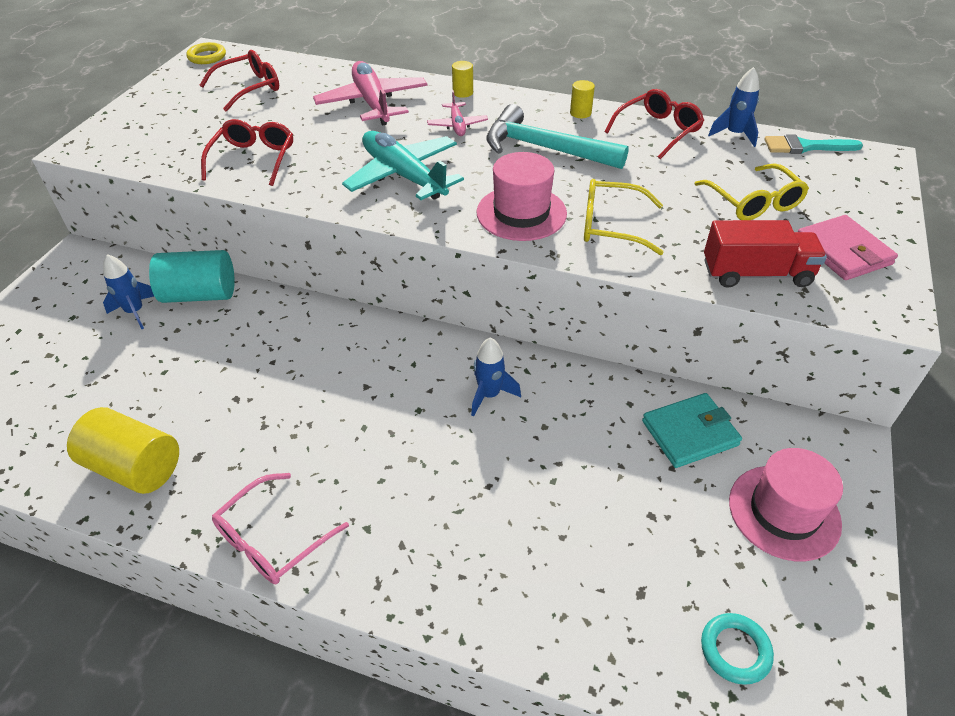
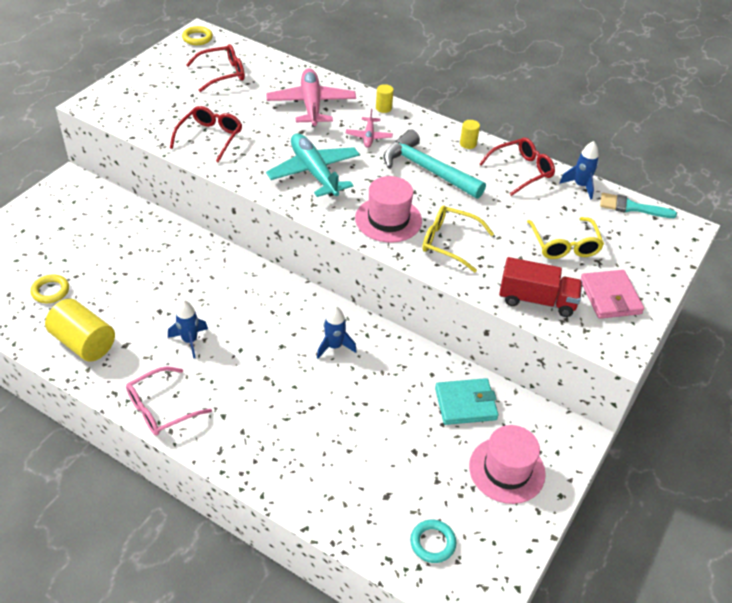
camera: 10 degrees right, 0 degrees up
(72, 404) = (50, 291): none -> yellow ring
(135, 312) = (104, 233): blue rocket -> blue rocket (190, 341)
(200, 294) = (152, 229): turquoise cylinder -> none

